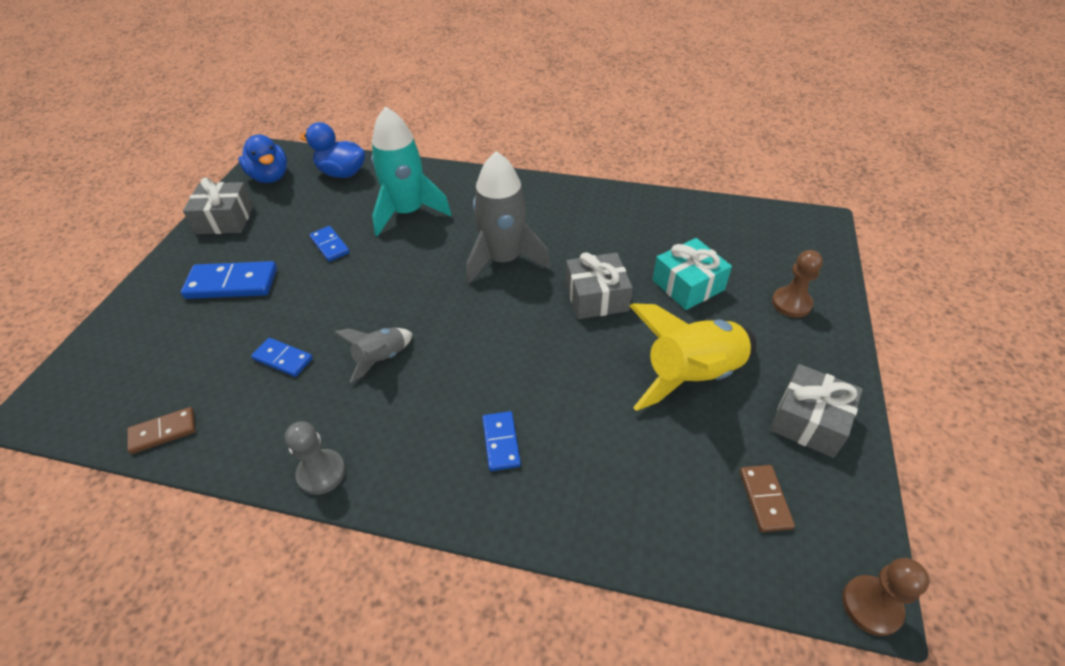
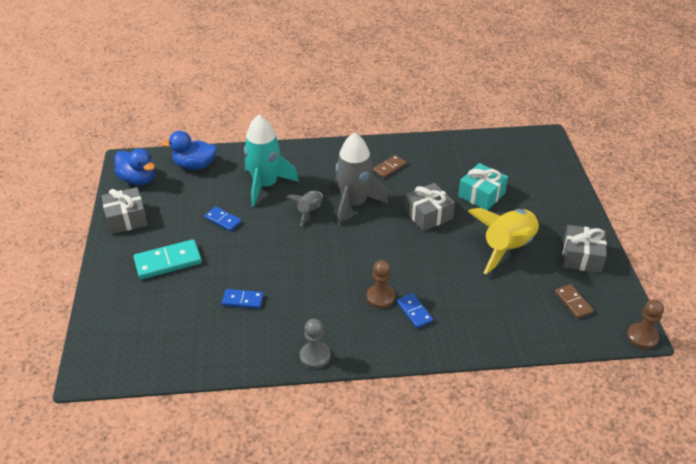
camera: 20 degrees left, 5 degrees down
(163, 432) = (193, 362): brown domino -> brown domino (389, 168)
(232, 283) = (168, 261): blue domino -> turquoise domino
(381, 358) = (310, 284): grey rocket -> grey rocket (309, 211)
(791, 303) = (547, 192): brown pawn -> brown pawn (380, 297)

